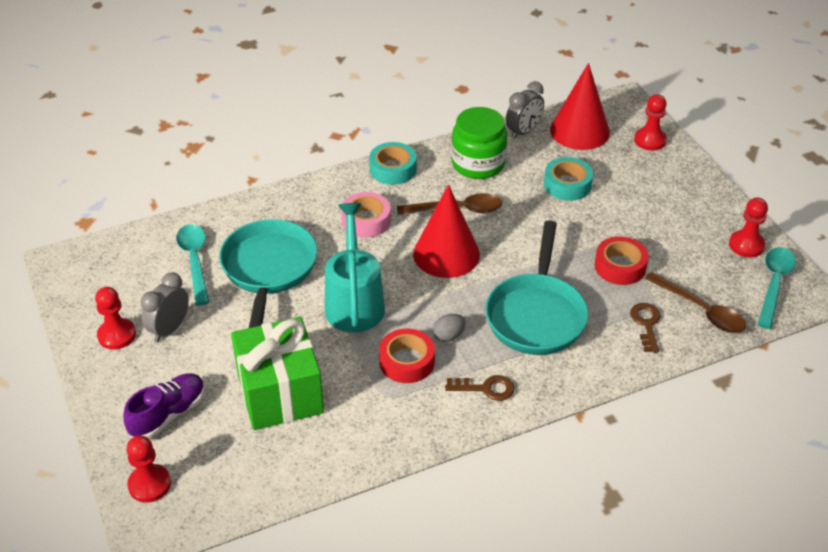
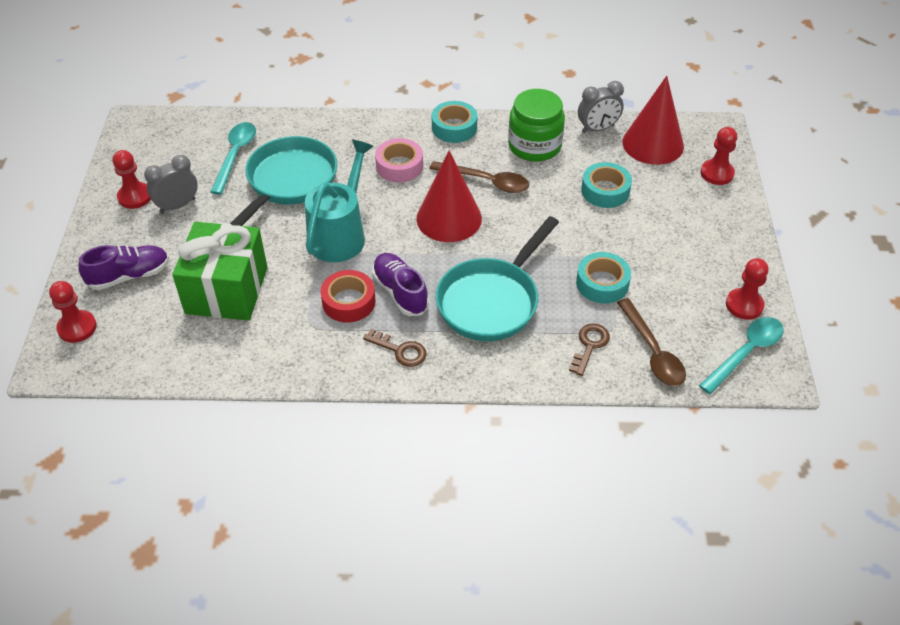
camera: 25 degrees right, 5 degrees up
(448, 336) = (400, 292): grey egg -> purple shoe
(620, 266) = (602, 283): red tape -> turquoise tape

